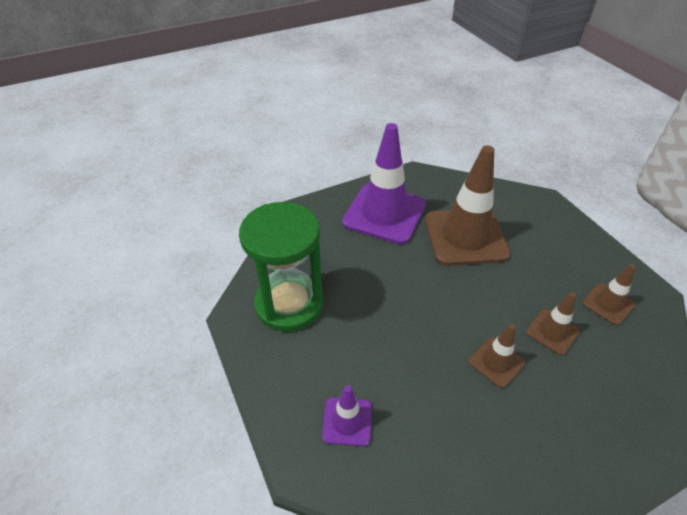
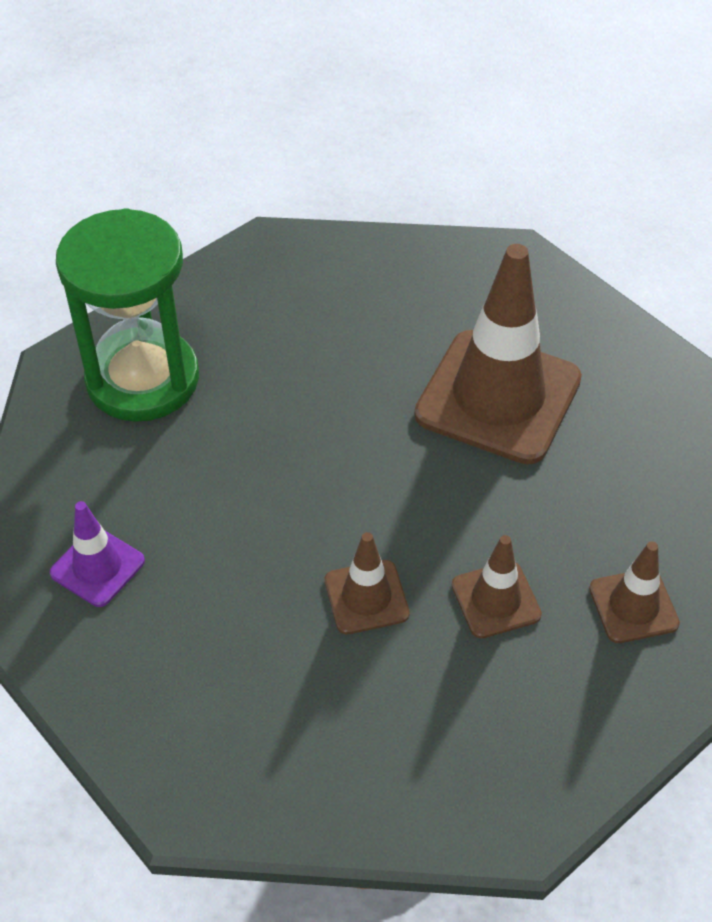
camera: 30 degrees right, 5 degrees up
(384, 213) = (398, 302): purple traffic cone -> none

